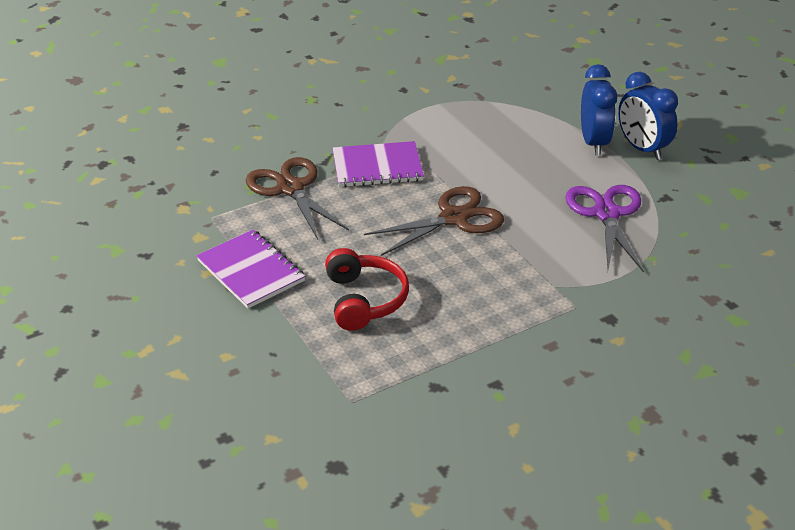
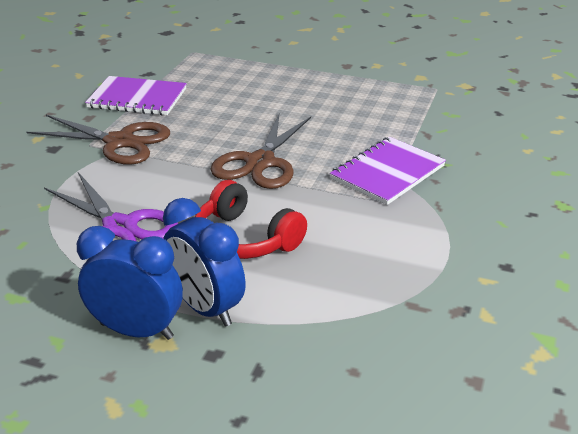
camera: 140 degrees right, 5 degrees down
(251, 271) = (352, 75): purple notebook -> purple notebook (137, 98)
(291, 188) = (422, 127): brown scissors -> brown scissors (119, 142)
(364, 300) = (253, 90): red headphones -> red headphones (245, 239)

